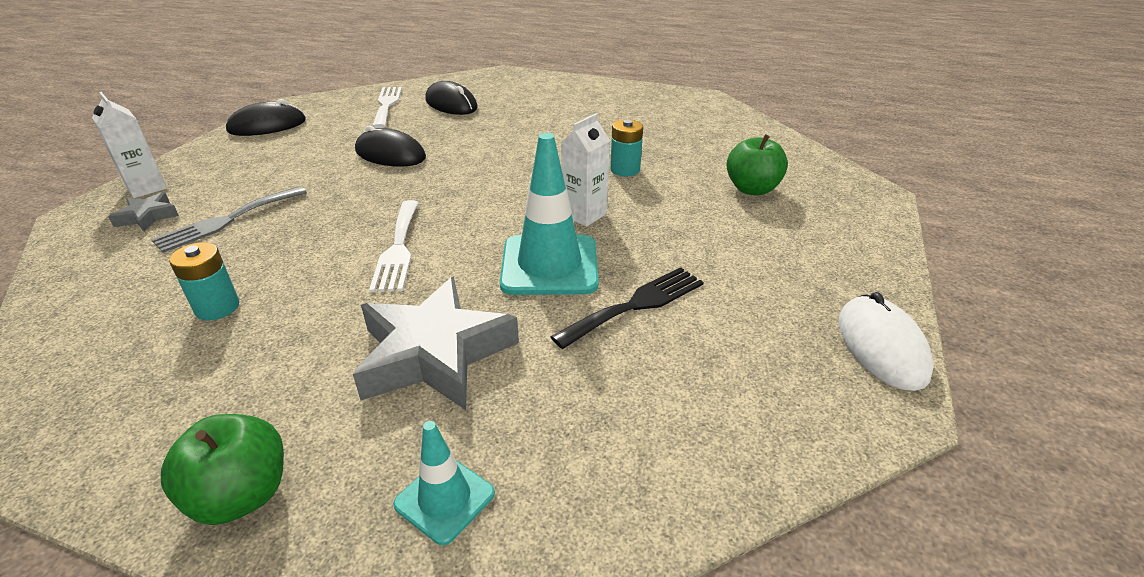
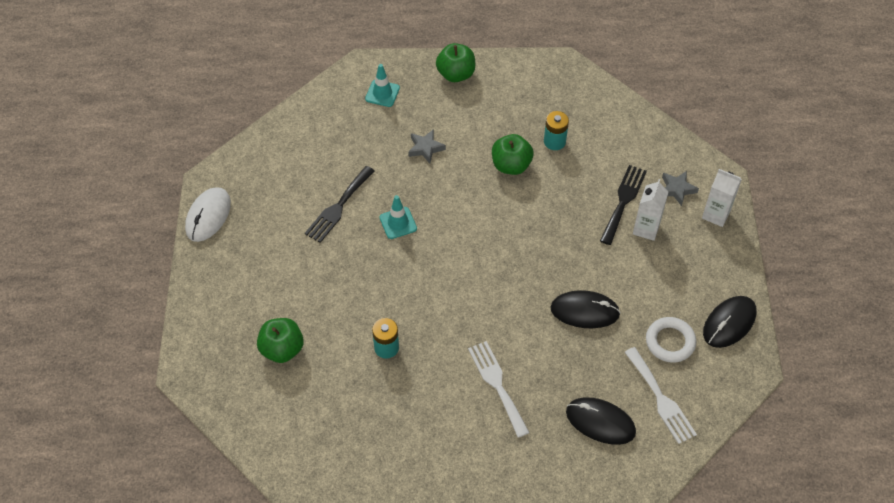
camera: 160 degrees right, 20 degrees up
(227, 220) = (623, 201): grey fork -> black fork
(320, 293) = (511, 165): none -> green apple
(336, 126) = (670, 342): none -> white ring
(398, 249) = (496, 209): white fork -> white fork (497, 384)
(435, 354) = (425, 148): grey star -> grey star, size x0.47
(549, 265) = (398, 223): turquoise traffic cone -> turquoise traffic cone, size x0.54
(584, 215) = (396, 278): white carton -> white carton (646, 229)
(881, 346) = (208, 216): white mouse -> white mouse turned 45 degrees clockwise

